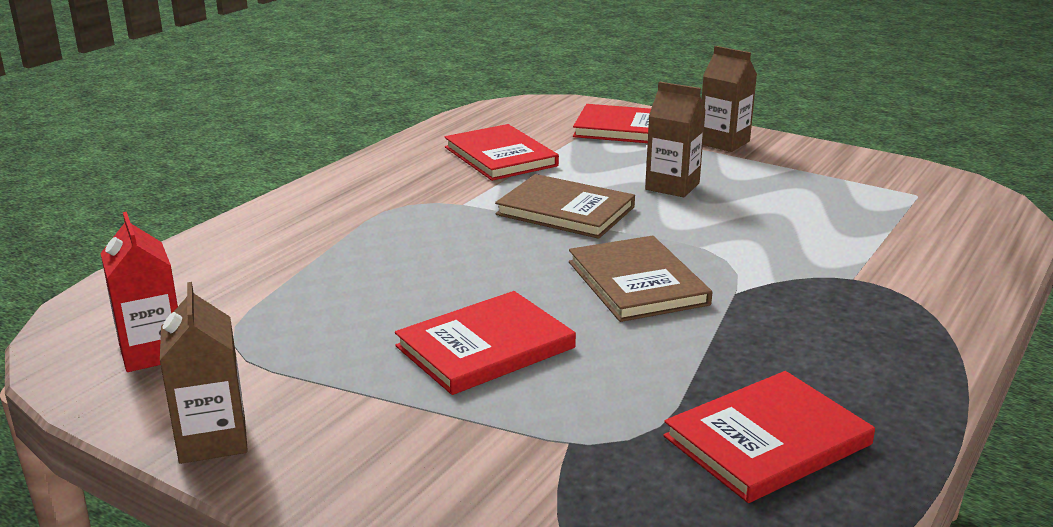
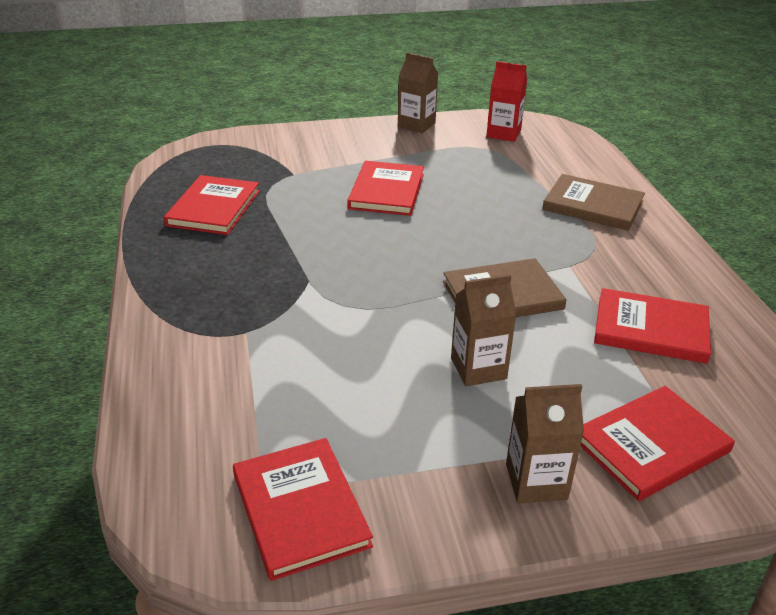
camera: 135 degrees right, 10 degrees up
(637, 283) = (371, 259): brown book -> brown book (593, 205)
(897, 181) = (300, 509): none -> red book

